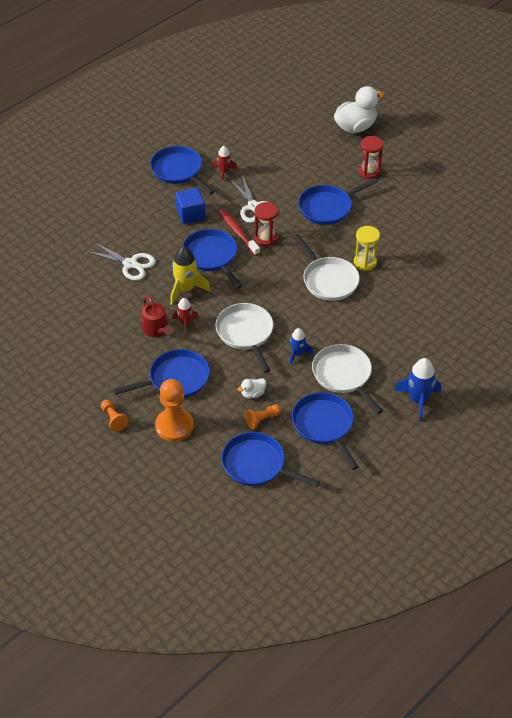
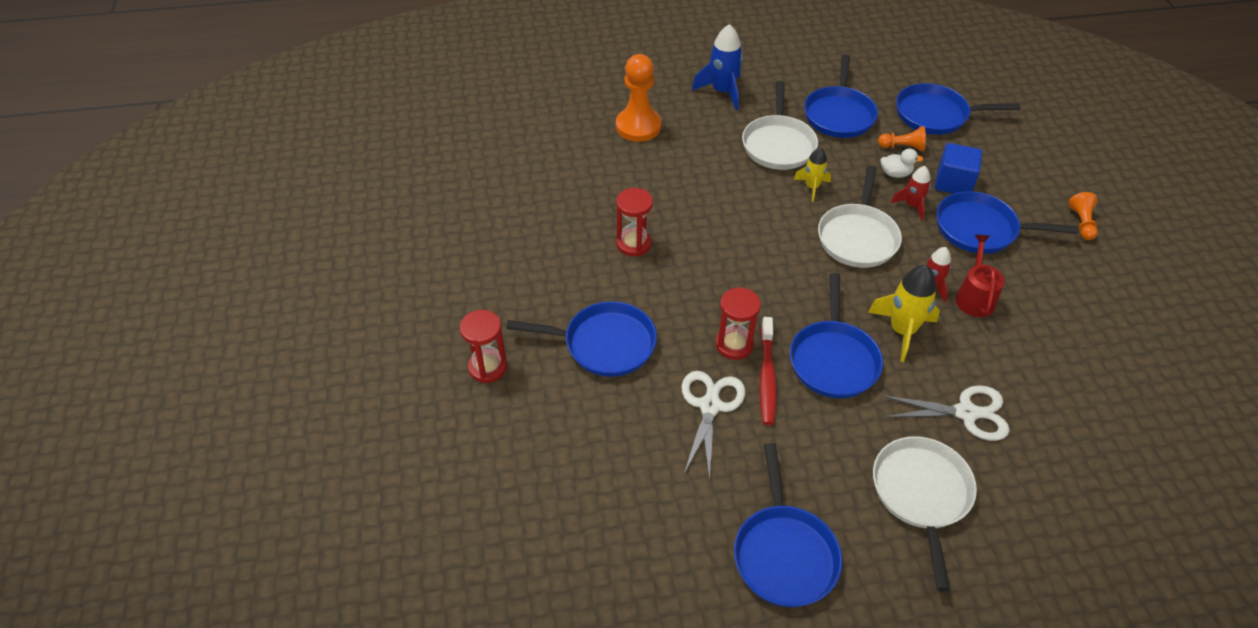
camera: 145 degrees left, 0 degrees up
(130, 264) = (966, 413): white scissors -> white scissors turned 120 degrees clockwise
(174, 426) = (1009, 184): orange pawn -> orange pawn (638, 126)
(190, 214) = (819, 449): blue cube -> blue cube (953, 182)
(224, 172) = (706, 502): red rocket -> red rocket (911, 205)
(257, 465) = (935, 115): blue pan -> blue pan turned 120 degrees clockwise
(297, 354) = (812, 187): blue rocket -> yellow rocket
(328, 280) = (700, 246): white pan -> white pan (921, 494)
(355, 127) = (415, 463): white duck -> none
(365, 262) = (633, 244): yellow hourglass -> red hourglass

